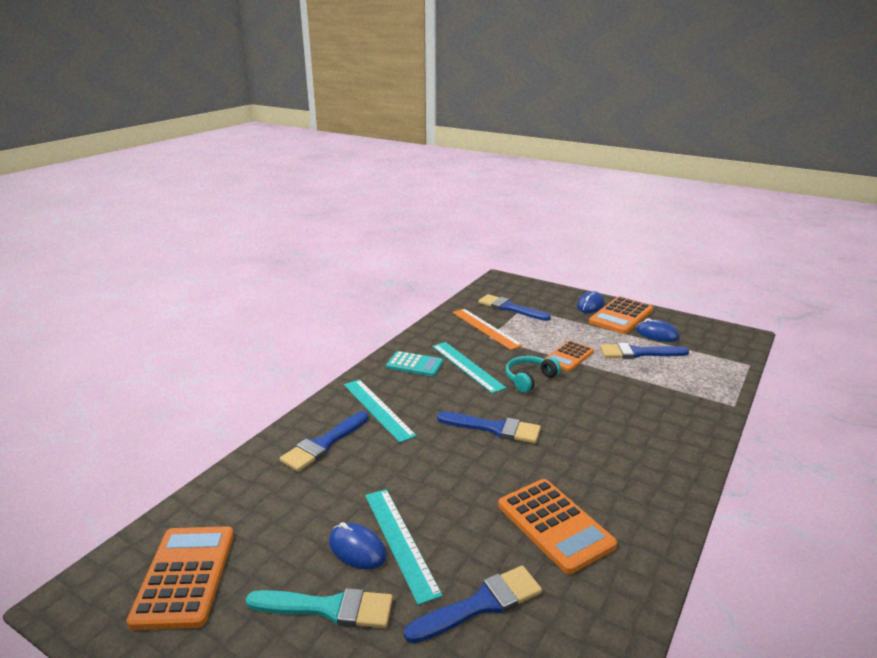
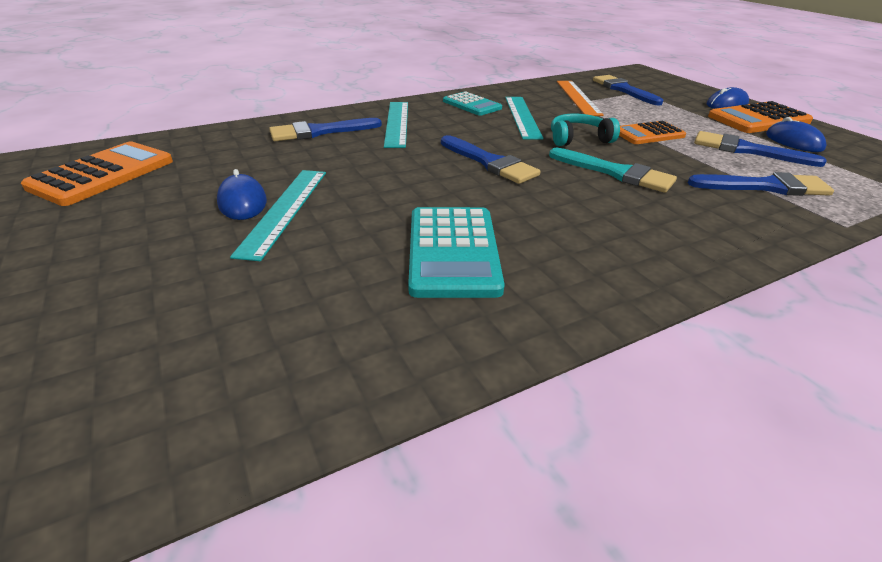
camera: 30 degrees right, 10 degrees up
(328, 608) = (160, 231): turquoise brush -> turquoise brush (615, 172)
(480, 604) = (285, 282): blue brush -> blue brush (764, 186)
(555, 525) = (453, 251): orange calculator -> turquoise calculator

